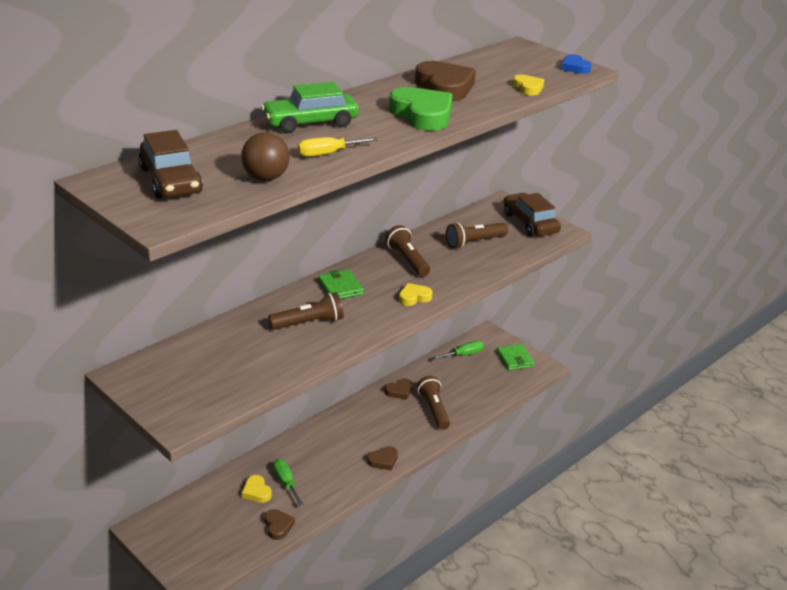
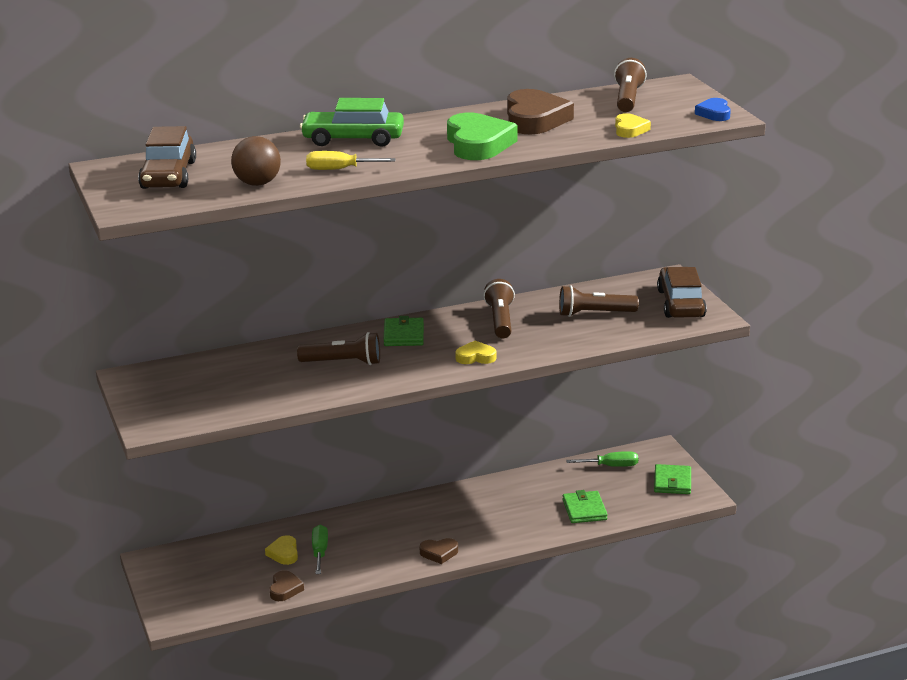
camera: 25 degrees right, 5 degrees down
(399, 391) = (506, 489): brown heart -> none
(434, 409) = (533, 515): brown flashlight -> brown flashlight (628, 99)
(468, 396) = (584, 510): none -> green wallet

